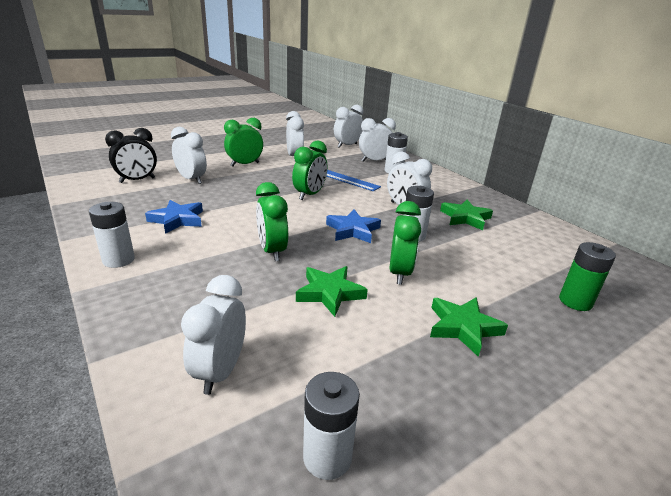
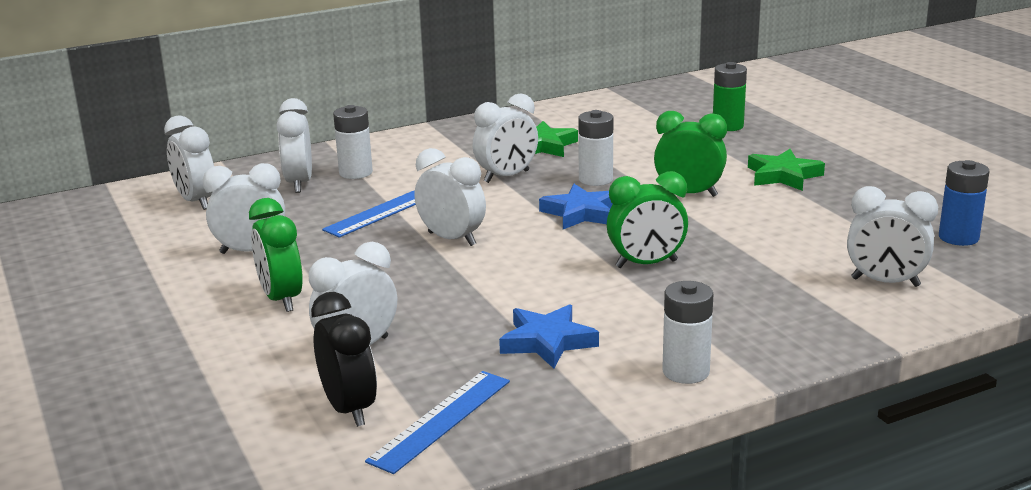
camera: 80 degrees left, 5 degrees down
(114, 197) = (440, 420): none -> blue ruler
(309, 195) = (452, 239): green clock -> white clock
(327, 457) = (958, 237): white battery -> blue battery
(330, 293) = (739, 231): green star -> none

